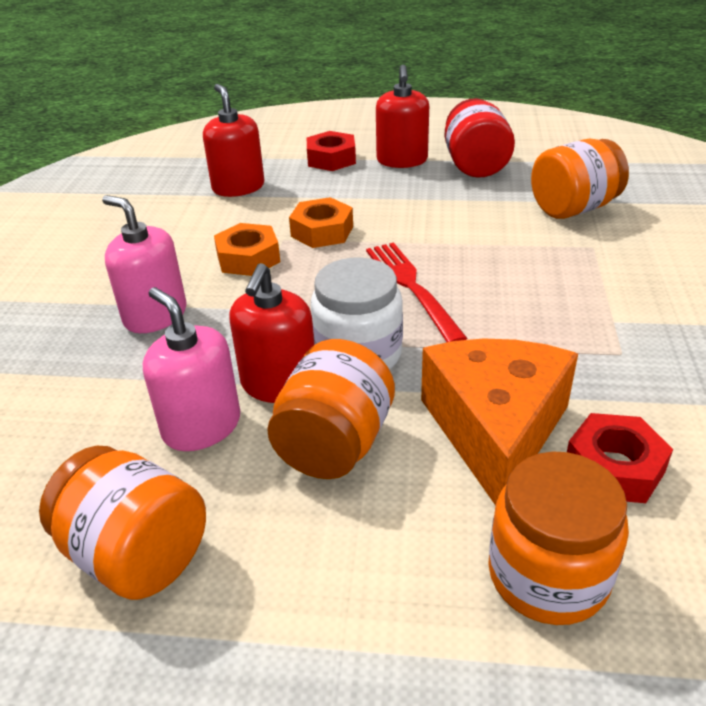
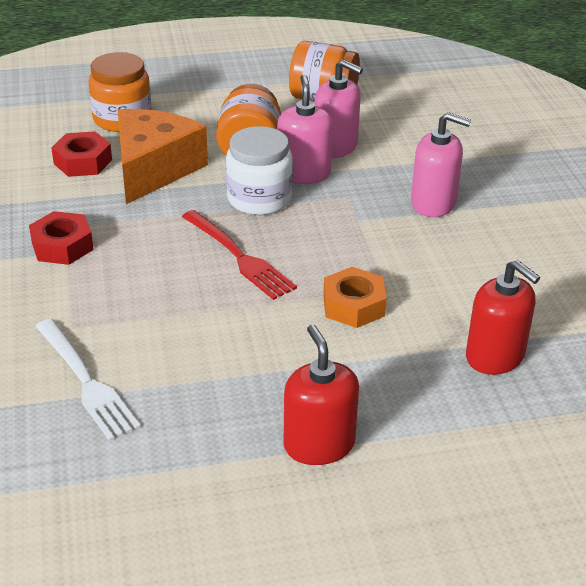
camera: 160 degrees right, 0 degrees up
(248, 258) = (403, 264): orange nut -> none
(279, 384) = (304, 173): red soap dispenser -> pink soap dispenser
(331, 159) = (417, 432): red nut -> red nut (62, 246)
(475, 166) = (214, 448): red jar -> none
(495, 430) = (154, 169): orange cheese -> orange cheese turned 150 degrees counterclockwise
(573, 208) = (86, 381): orange jar -> white fork

